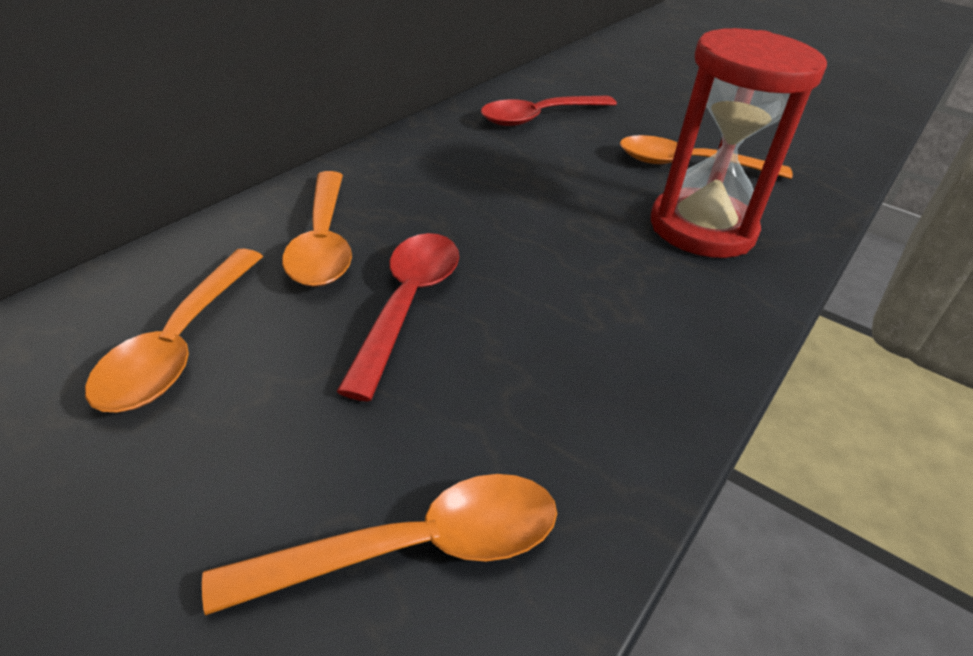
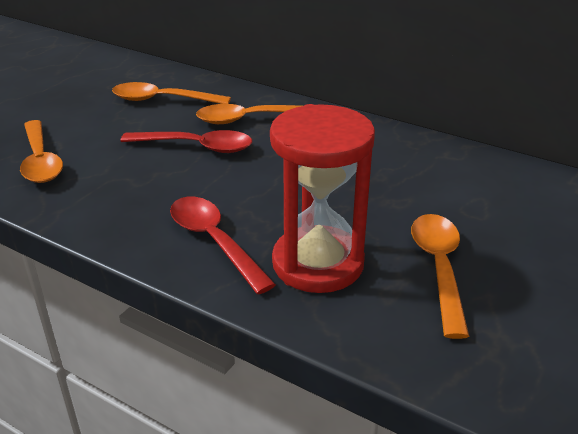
camera: 90 degrees right, 5 degrees down
(539, 117) = (480, 185): red spoon -> red spoon (214, 241)

